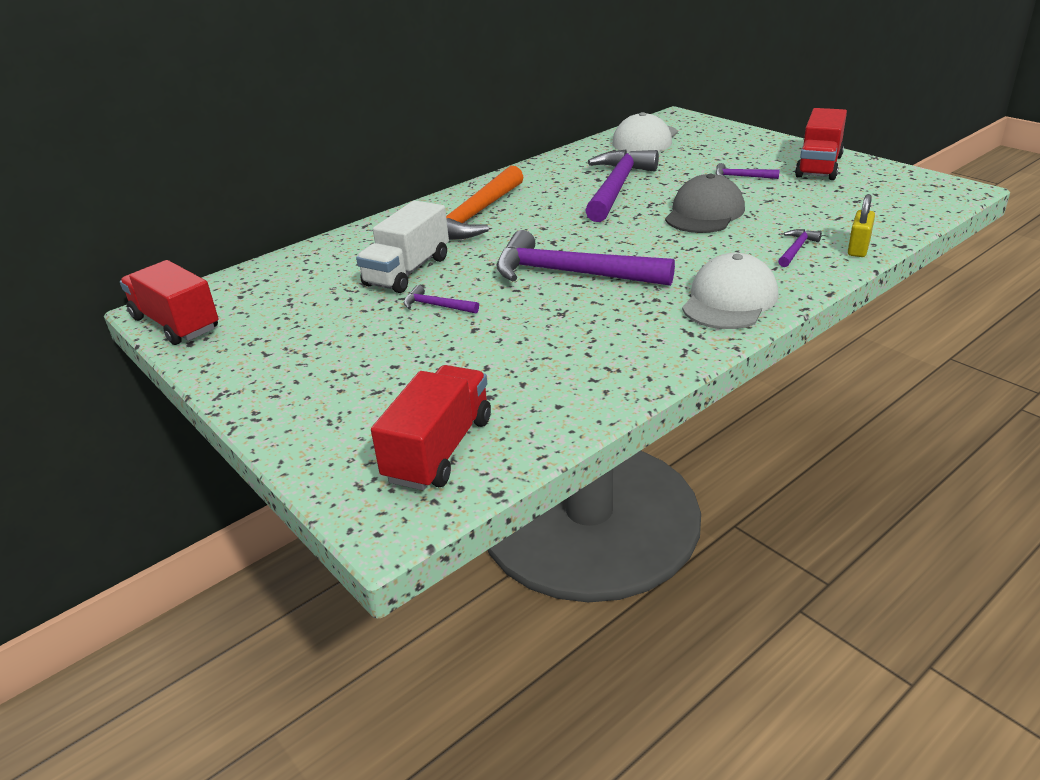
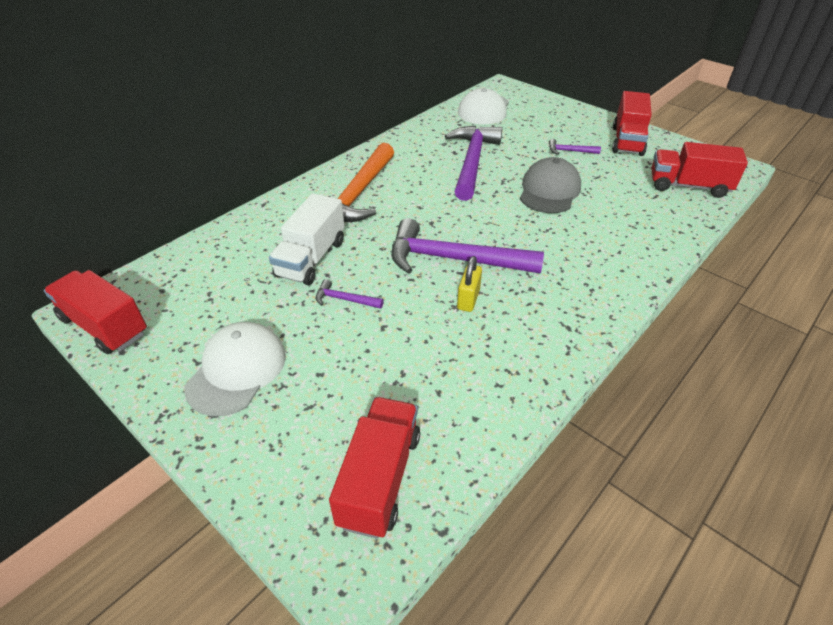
camera: 10 degrees left, 10 degrees up
(729, 300) = (591, 289): white cap -> white cap (237, 370)
(796, 249) = (631, 231): purple hammer -> none
(858, 248) = (679, 230): yellow padlock -> yellow padlock (468, 299)
(884, 208) = (688, 186): none -> red truck

